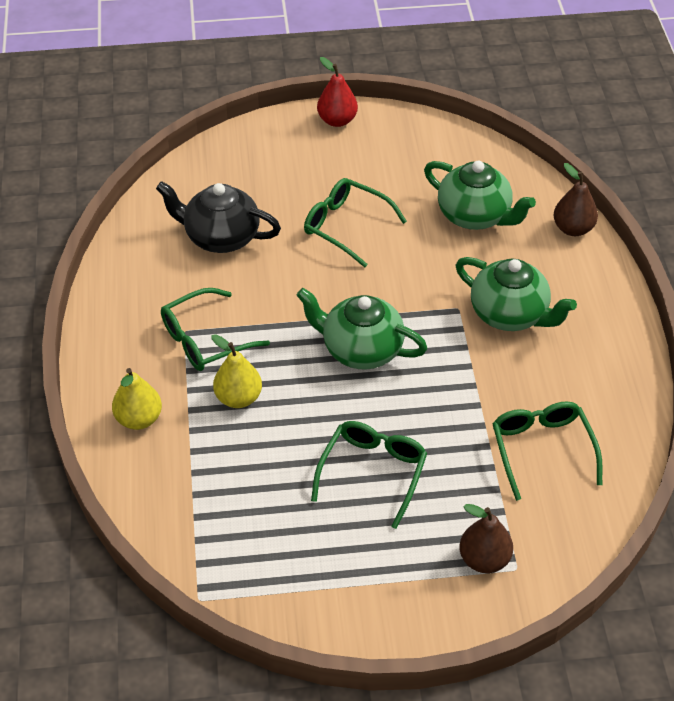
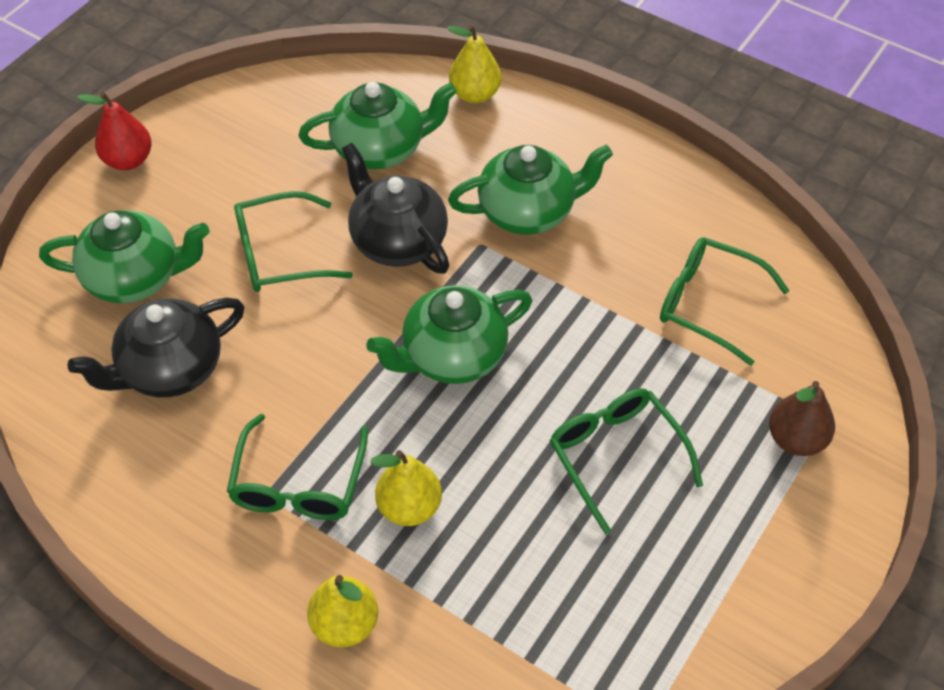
camera: 50 degrees left, 5 degrees up
(263, 181) = (135, 278): none -> green teapot
(415, 270) = (397, 241): none -> black teapot
(573, 229) = (475, 94): brown pear -> yellow pear

